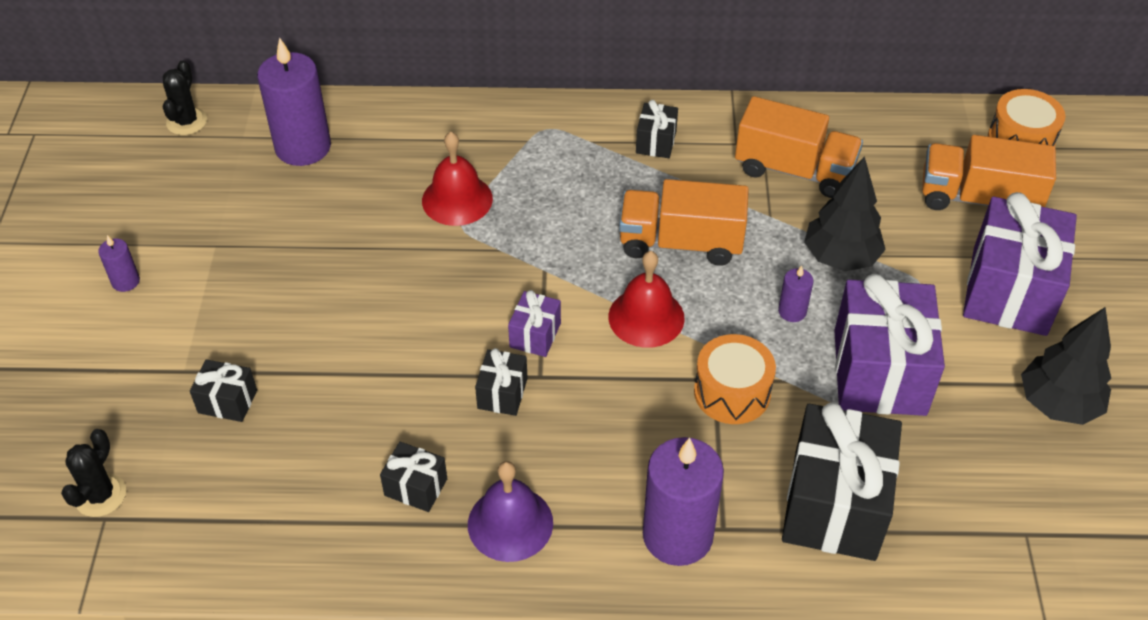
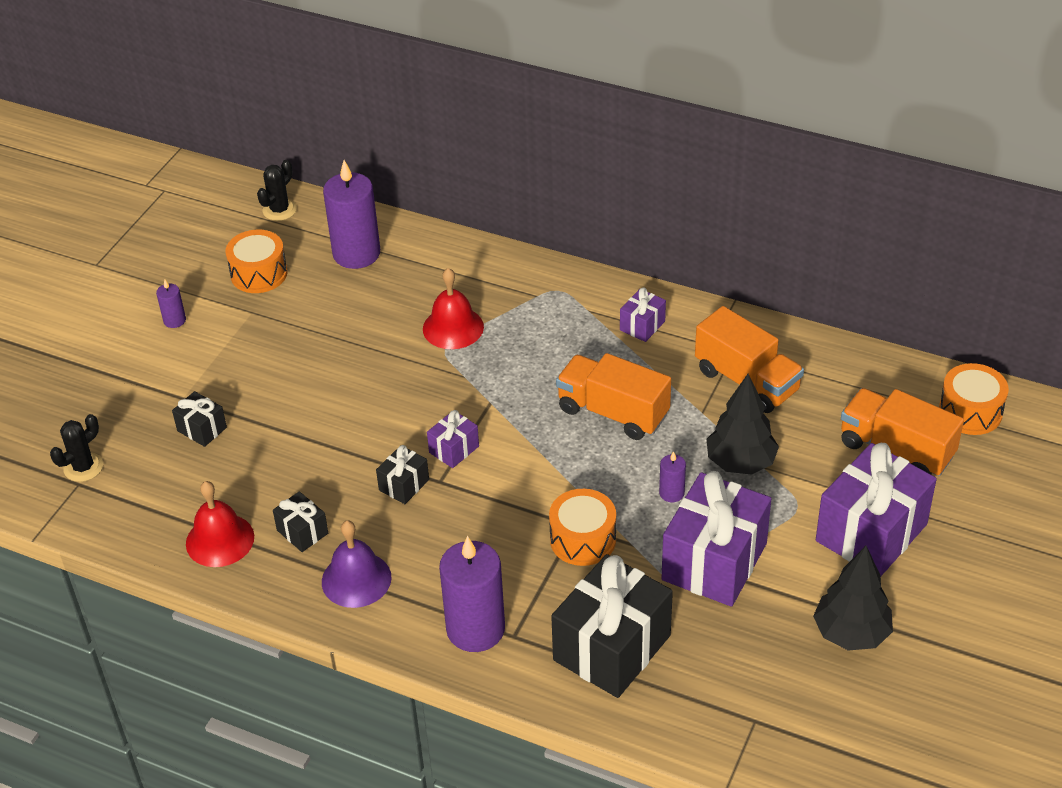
camera: 25 degrees right, 5 degrees down
(200, 199) = (259, 274): none -> orange drum
(646, 317) = (549, 462): red bell -> red bell (220, 540)
(656, 142) = (642, 325): black gift -> purple gift

